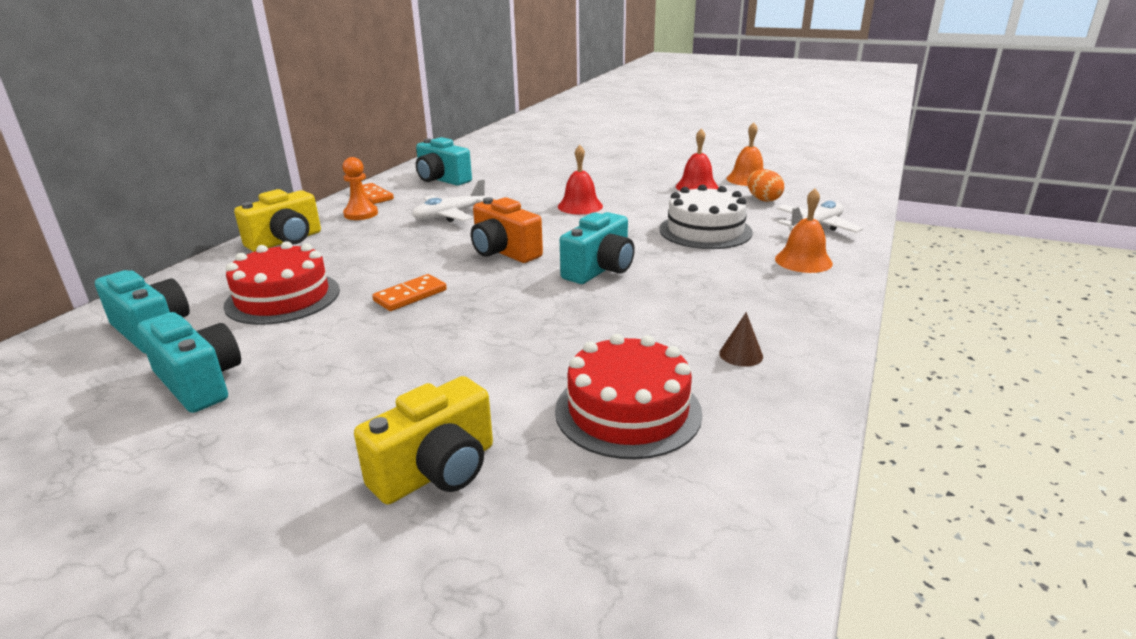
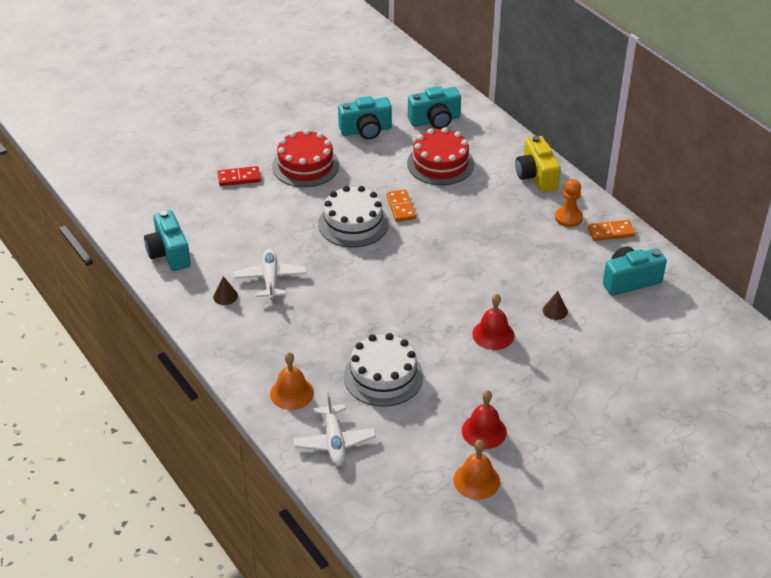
camera: 120 degrees right, 15 degrees up
(437, 471) = (239, 178): yellow camera -> red domino
(450, 215) = (528, 259): white plane -> white plane (270, 279)
(476, 316) = (353, 223): none -> white cake
(504, 252) = (433, 262): orange camera -> none
(516, 193) = (555, 311): none -> brown cone
(600, 270) = (367, 292): turquoise camera -> turquoise camera (169, 253)
(628, 411) = (223, 238): red cake -> red cake (305, 166)
(763, 199) = (416, 454): orange egg -> none

